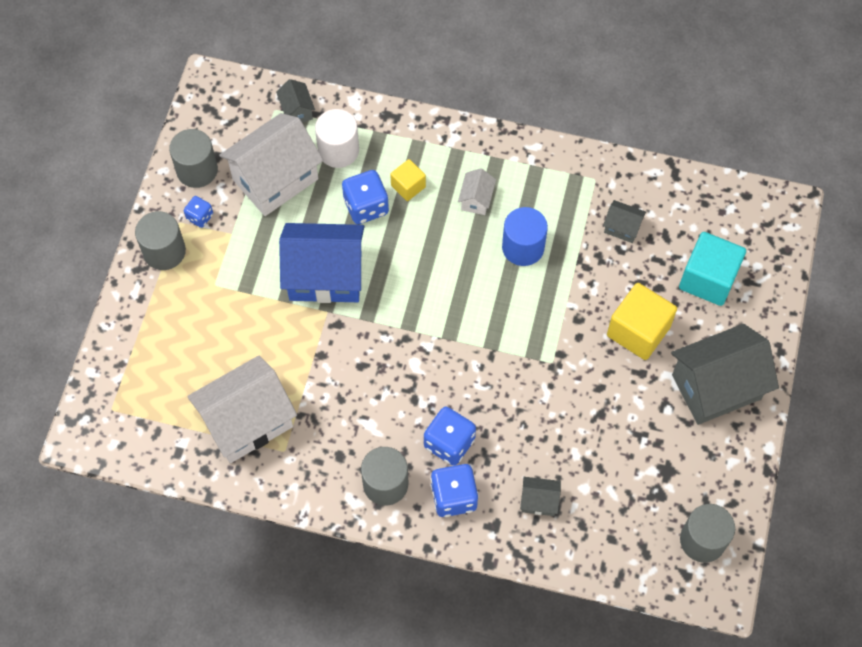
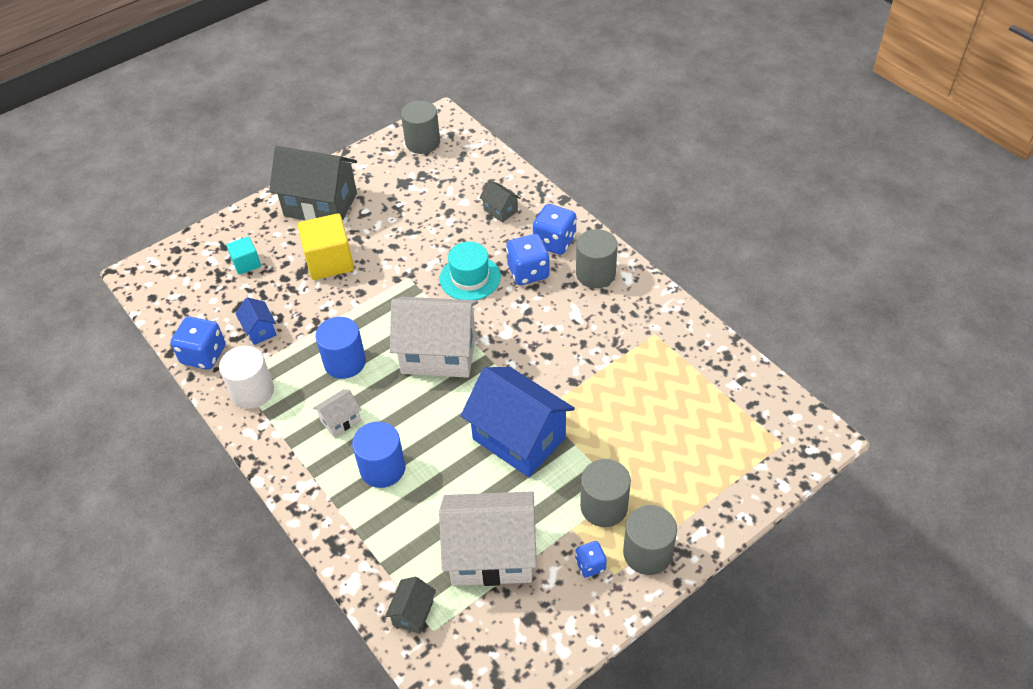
camera: 140 degrees left, 15 degrees down
(197, 170) = (559, 617): grey cylinder -> grey cylinder (604, 506)
(247, 422) = (669, 369): white house -> white house (438, 354)
(338, 150) = (410, 543): white cylinder -> white cylinder (252, 391)
(366, 206) = (434, 474): blue dice -> blue dice (203, 355)
(408, 186) = (382, 468): yellow cube -> blue cylinder
(496, 400) = (470, 278): none -> turquoise hat
(622, 228) = (260, 330): grey house -> blue house
(708, 279) = (246, 263): turquoise cube -> turquoise cube, size x0.56

